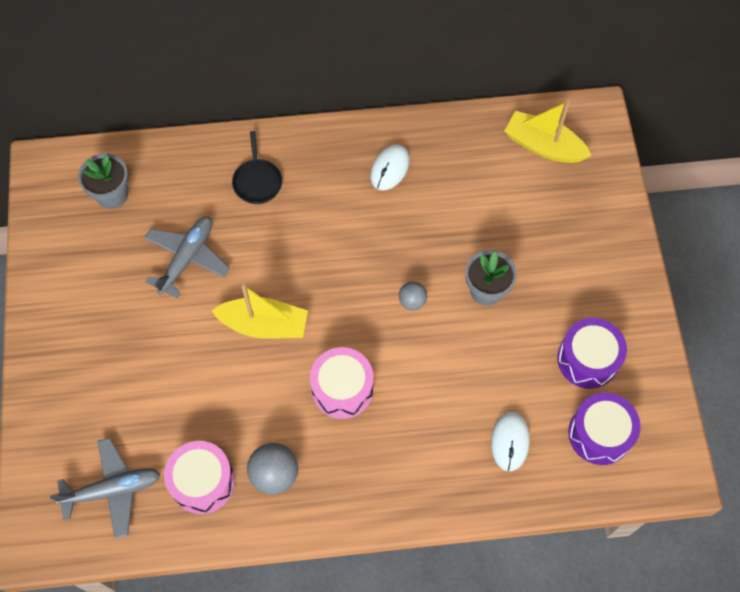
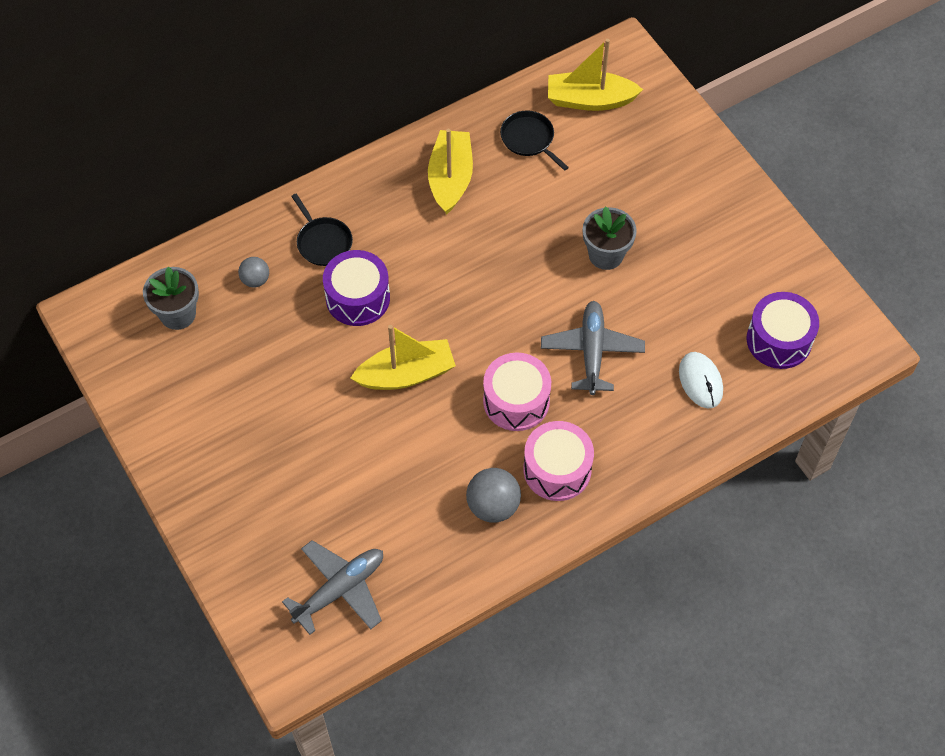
camera: 25 degrees left, 5 degrees down
(187, 258) = (292, 343): grey plane -> grey plane (592, 351)
(203, 482) = (426, 543): pink drum -> pink drum (557, 469)
(389, 168) = (450, 178): white mouse -> yellow boat
(412, 301) = (540, 293): grey ball -> grey ball (255, 280)
(473, 160) = (529, 139): none -> black pan
(587, 359) = (733, 278): purple drum -> purple drum (358, 298)

